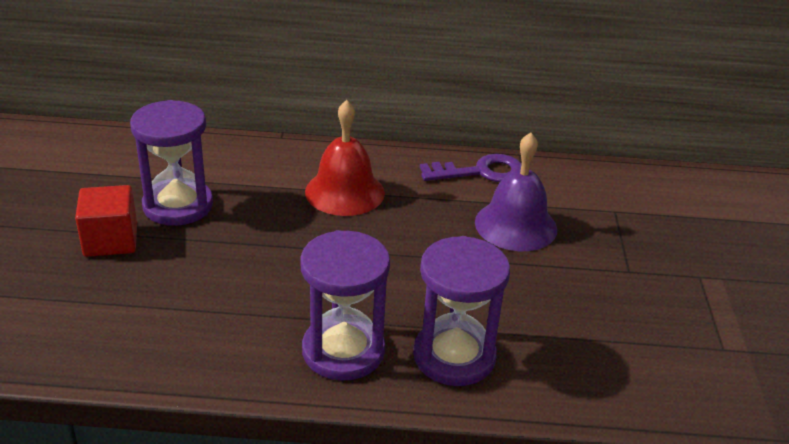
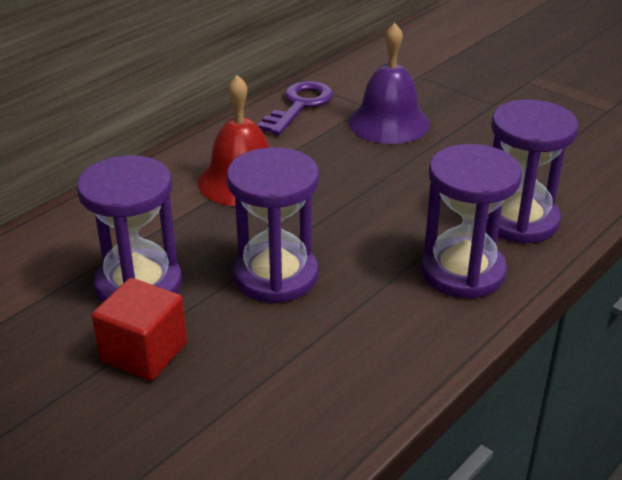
camera: 50 degrees left, 0 degrees up
(244, 258) = (275, 276): none -> purple hourglass

